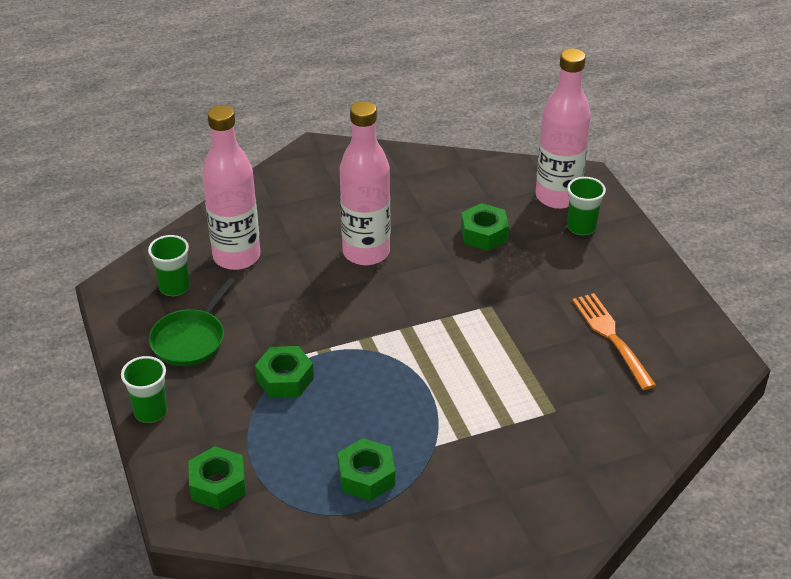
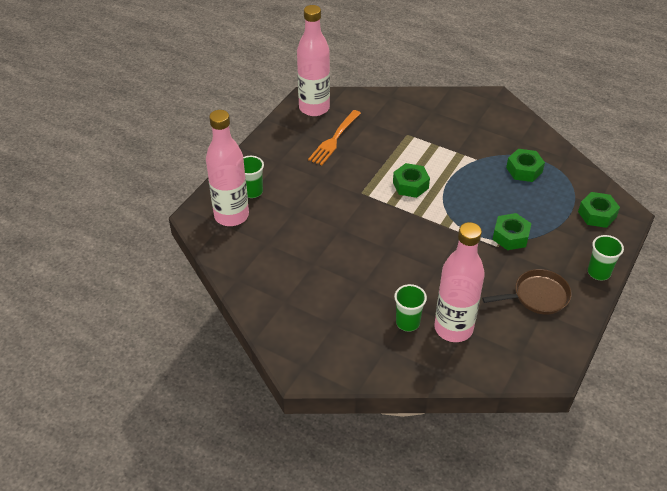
camera: 130 degrees left, 5 degrees up
(174, 287) = (513, 338): green cup -> green cup (407, 322)
(190, 339) = (537, 296): green pan -> brown pan
(366, 252) = (378, 269): pink bottle -> pink bottle (314, 108)
(484, 234) = (303, 228): green nut -> green nut (410, 185)

